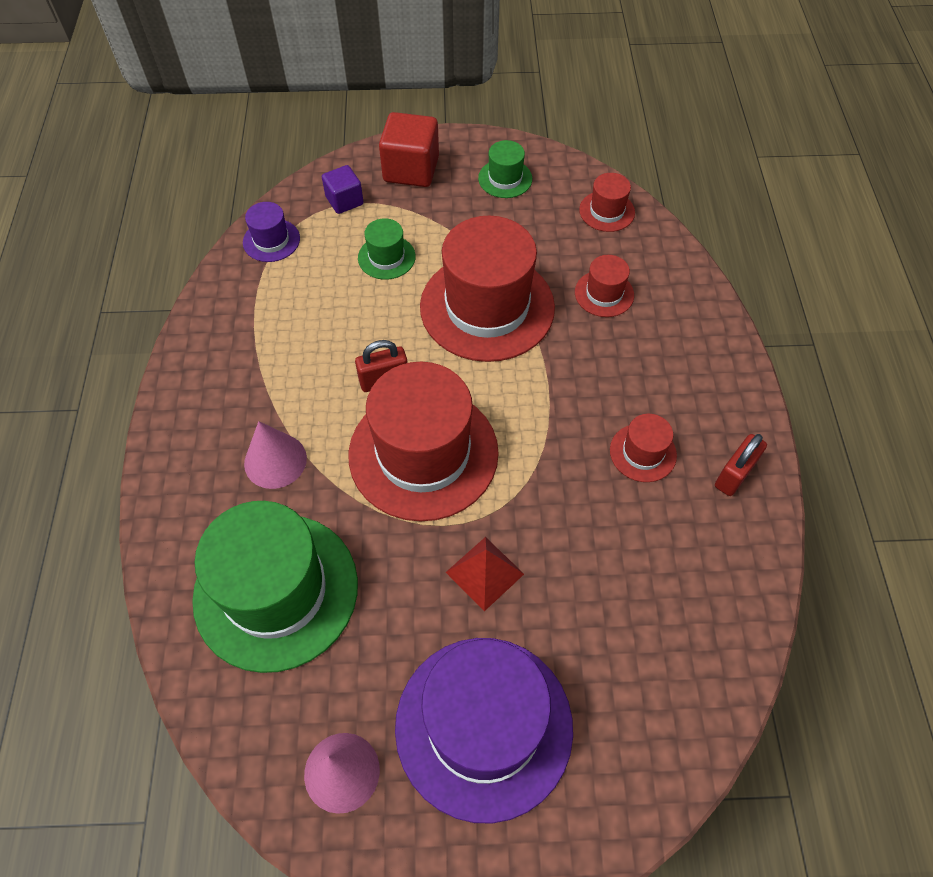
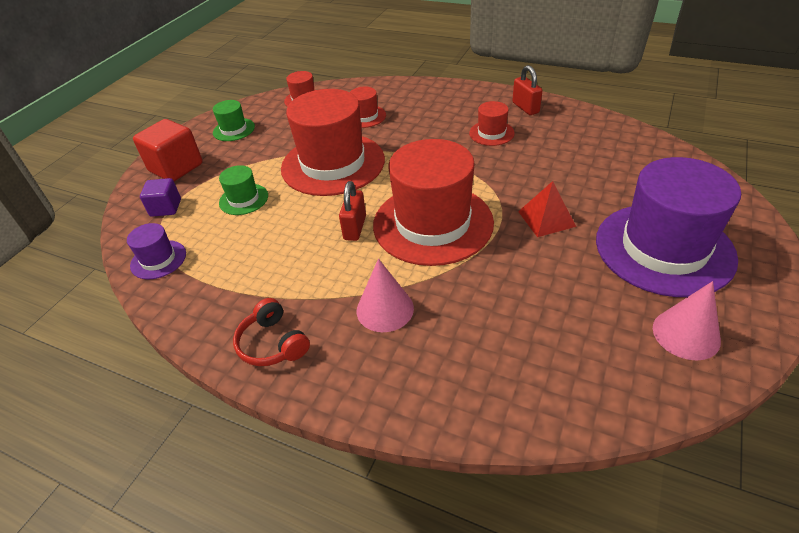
camera: 60 degrees left, 15 degrees down
(202, 388) = (272, 343): none -> red headphones
(276, 590) = (511, 338): green hat -> none

